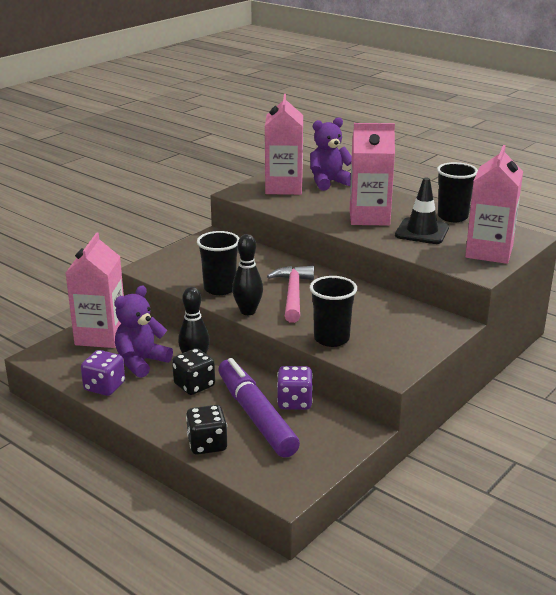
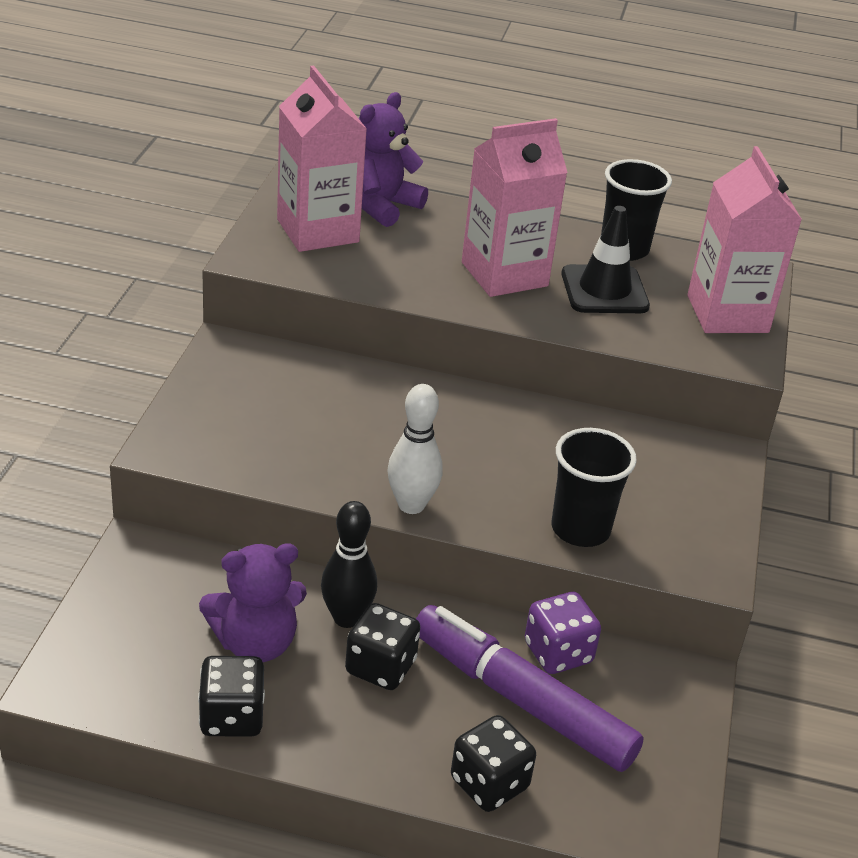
camera: 30 degrees left, 10 degrees up
(101, 336) = (140, 604): pink carton -> none
(104, 387) = (232, 717): purple dice -> black dice
(141, 362) = (255, 643): purple teddy bear -> purple teddy bear turned 120 degrees counterclockwise
(220, 288) = (328, 465): black cup -> none
(248, 311) = (411, 505): black bowling pin -> white bowling pin
(293, 294) = (455, 449): pink hammer -> none

